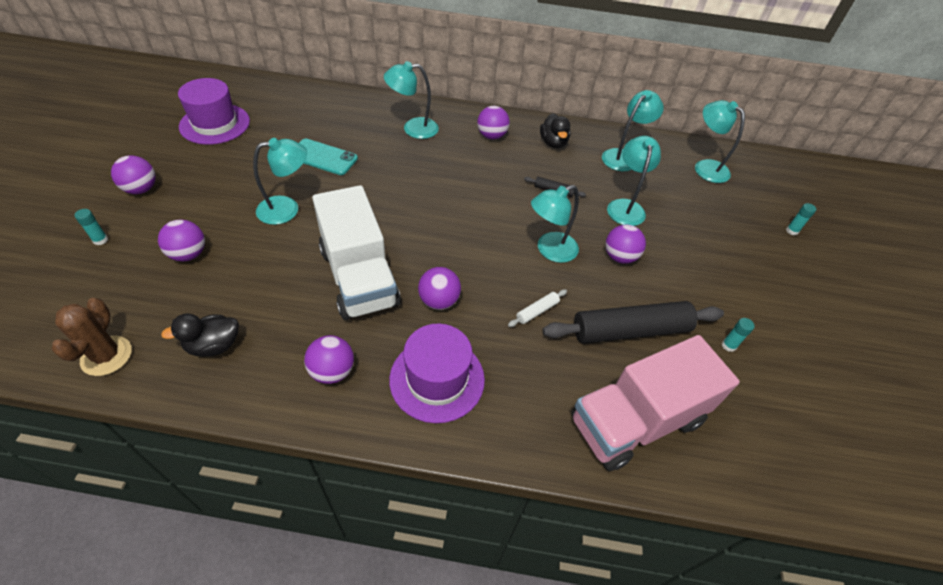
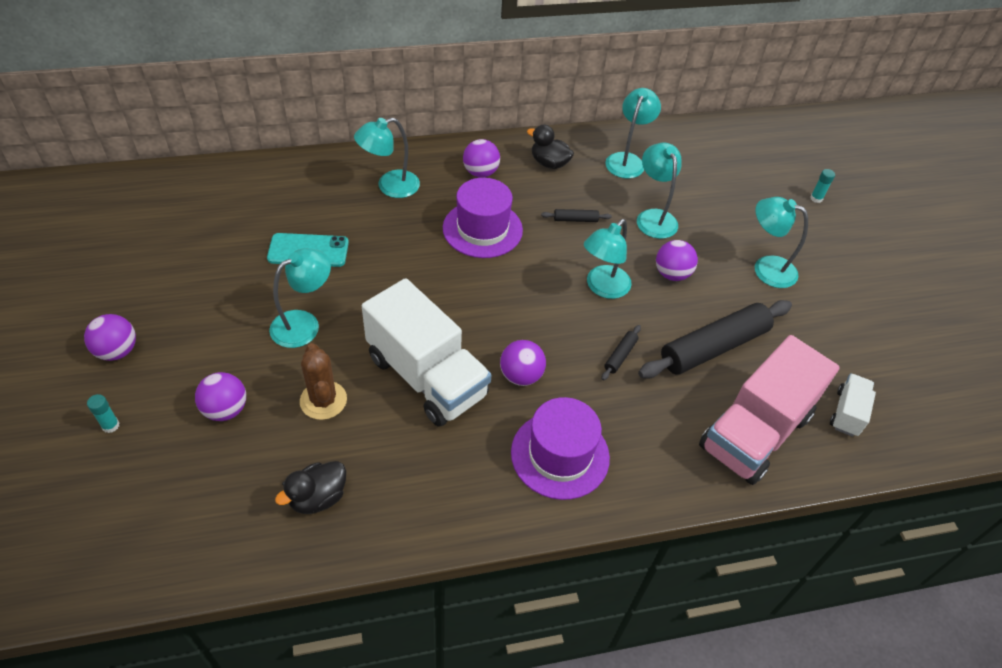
camera: 20 degrees left, 0 degrees up
(106, 356) = (208, 547): brown cactus -> brown cactus (323, 400)
(215, 124) = (153, 244): purple hat -> purple hat (482, 229)
(332, 371) = (455, 482): purple ball -> none
(537, 311) = (620, 355): white rolling pin -> black rolling pin
(553, 143) = (549, 163): black duck -> black duck turned 150 degrees clockwise
(705, 167) = (711, 150): turquoise lamp -> turquoise lamp (766, 268)
(728, 345) = (804, 334): turquoise glue stick -> none
(743, 434) = (847, 413): none -> white truck

